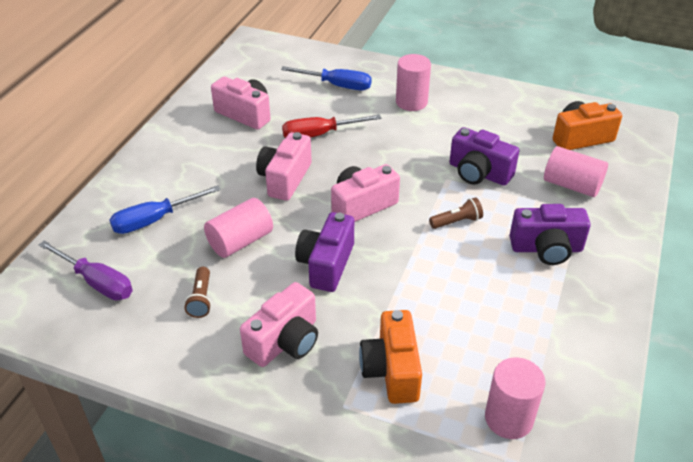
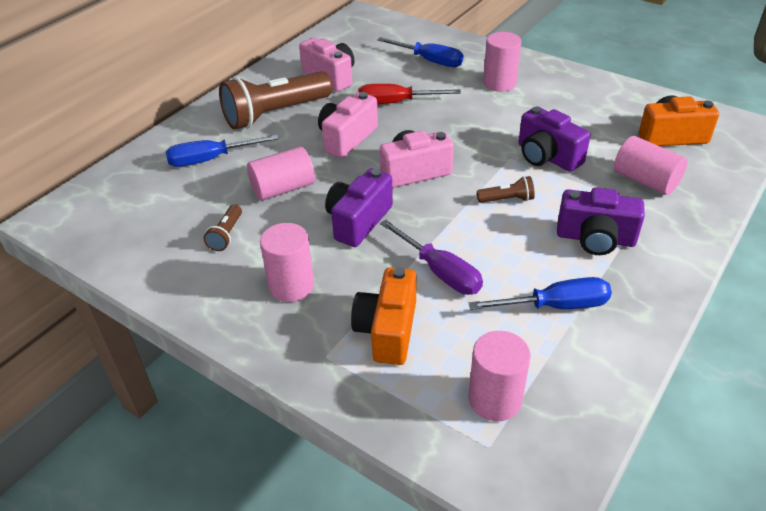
camera: 15 degrees right, 0 degrees up
(97, 282) = (138, 206): purple screwdriver -> purple screwdriver (440, 272)
(203, 161) = (275, 114): none -> brown flashlight
(285, 341) = (291, 286): pink camera -> pink cylinder
(532, 320) = (555, 306): none -> blue screwdriver

